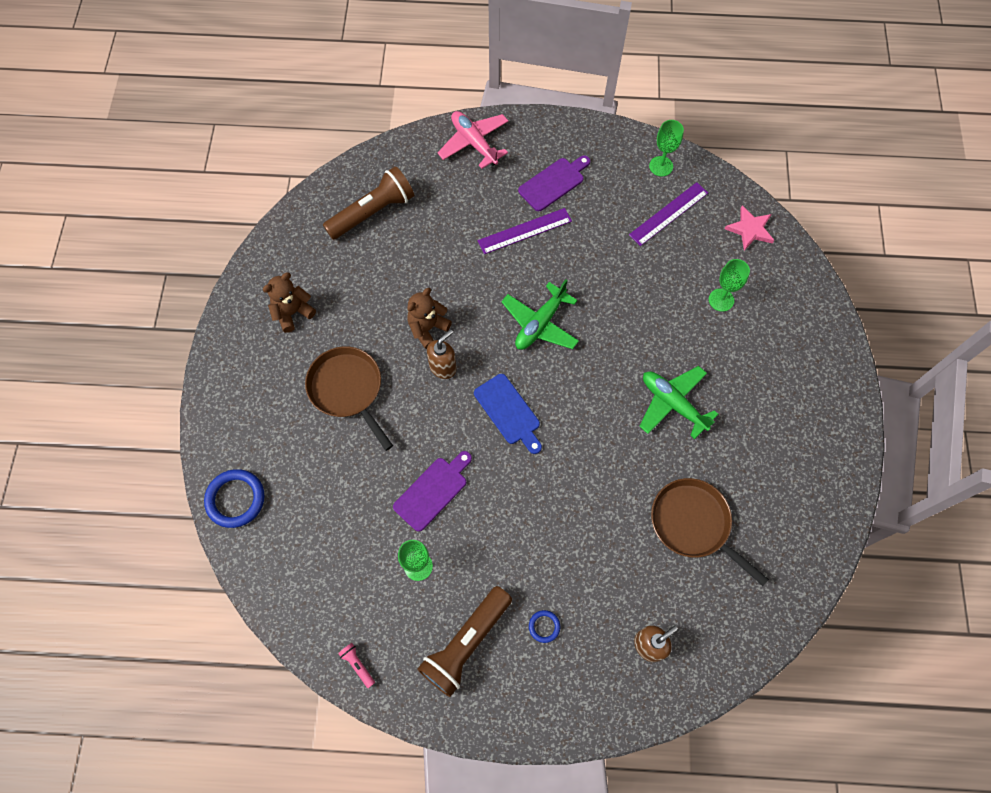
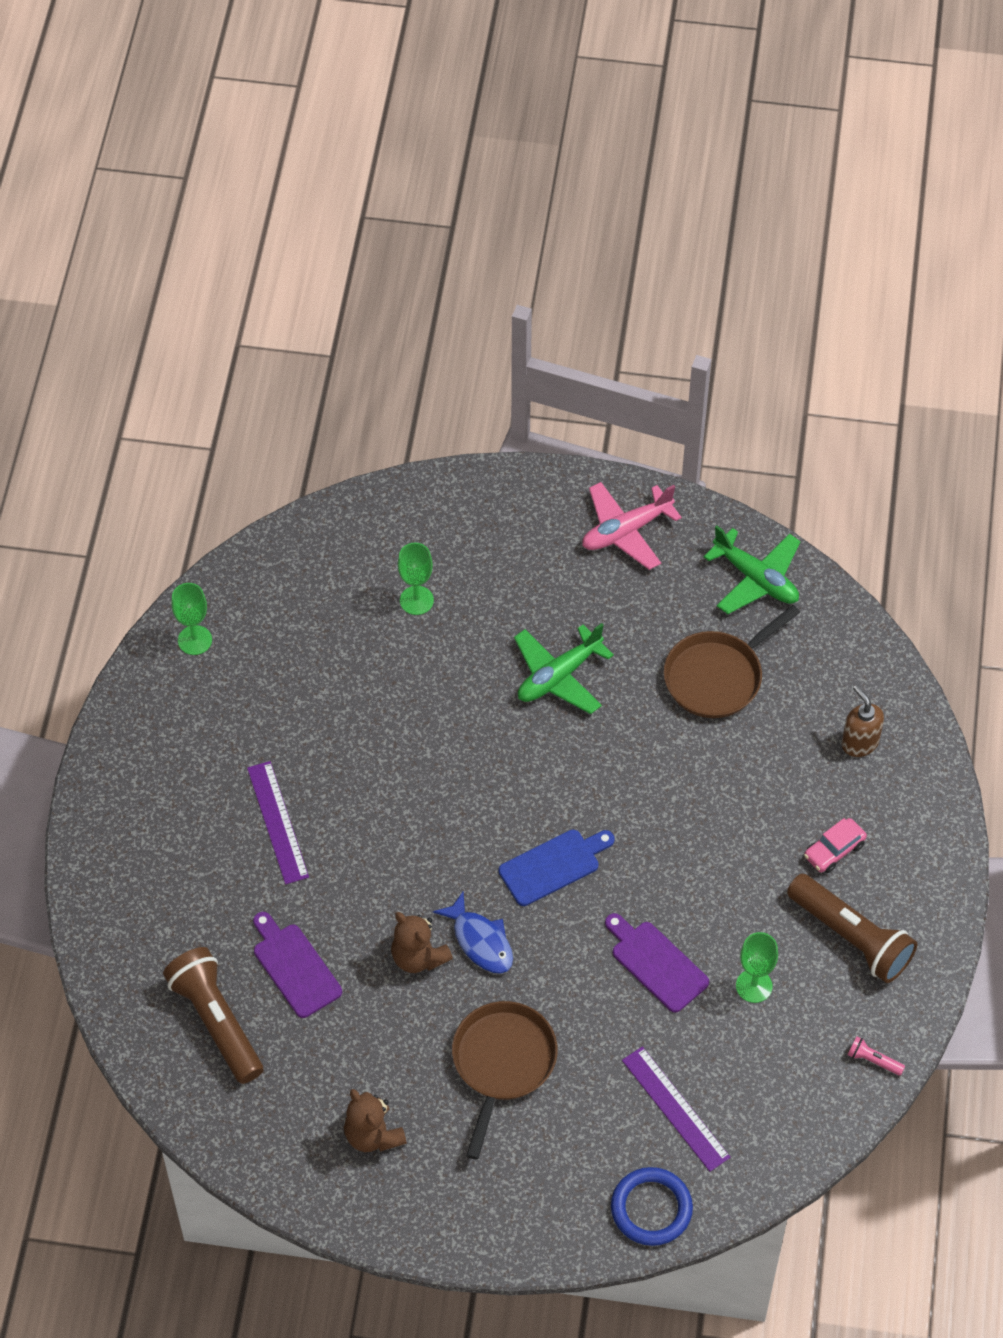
camera: 85 degrees left, 10 degrees down
(348, 389) = (502, 1063): brown pan -> brown pan turned 135 degrees clockwise
(357, 665) = (873, 1060): pink flashlight -> pink flashlight turned 60 degrees clockwise
(443, 367) = (480, 941): brown soap dispenser -> blue fish
(474, 143) = (113, 876): pink plane -> pink plane (626, 531)
(540, 324) = (428, 816): green plane -> green plane (756, 579)
(544, 626) = (834, 850): blue ring -> pink car
(553, 183) = (202, 777): purple cutting board -> purple cutting board (294, 967)
(668, 214) = (275, 641): purple ruler -> purple ruler (675, 1108)
(750, 229) = (314, 550): pink star -> none

